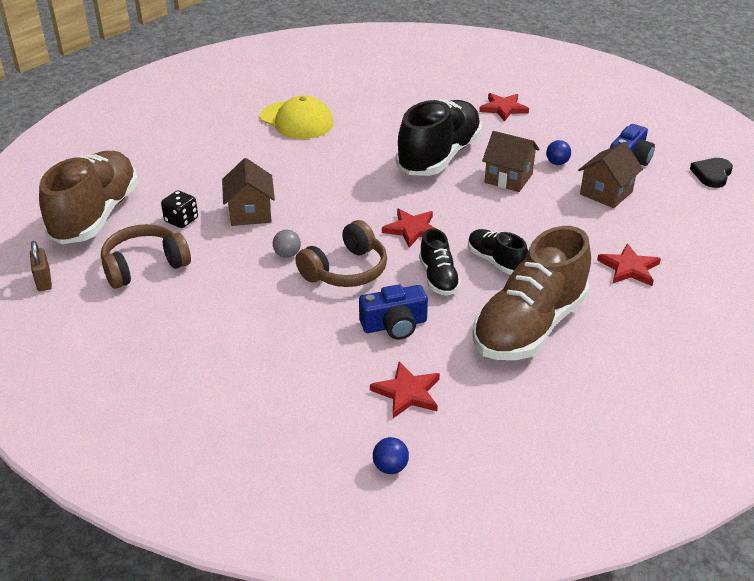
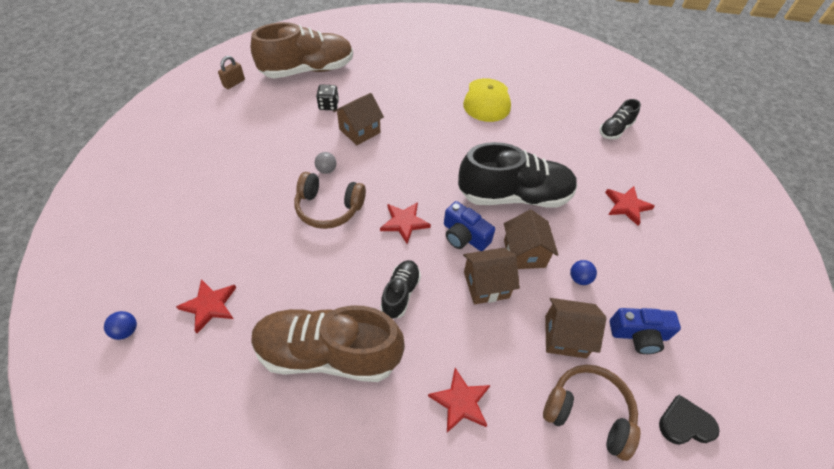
camera: 55 degrees right, 15 degrees up
(144, 266) = (272, 113): brown headphones -> brown headphones (588, 413)
(394, 325) = (282, 264): blue camera -> blue camera (464, 236)
(438, 278) = (354, 265): black shoe -> black shoe (615, 130)
(525, 211) = (486, 285): none -> brown house

